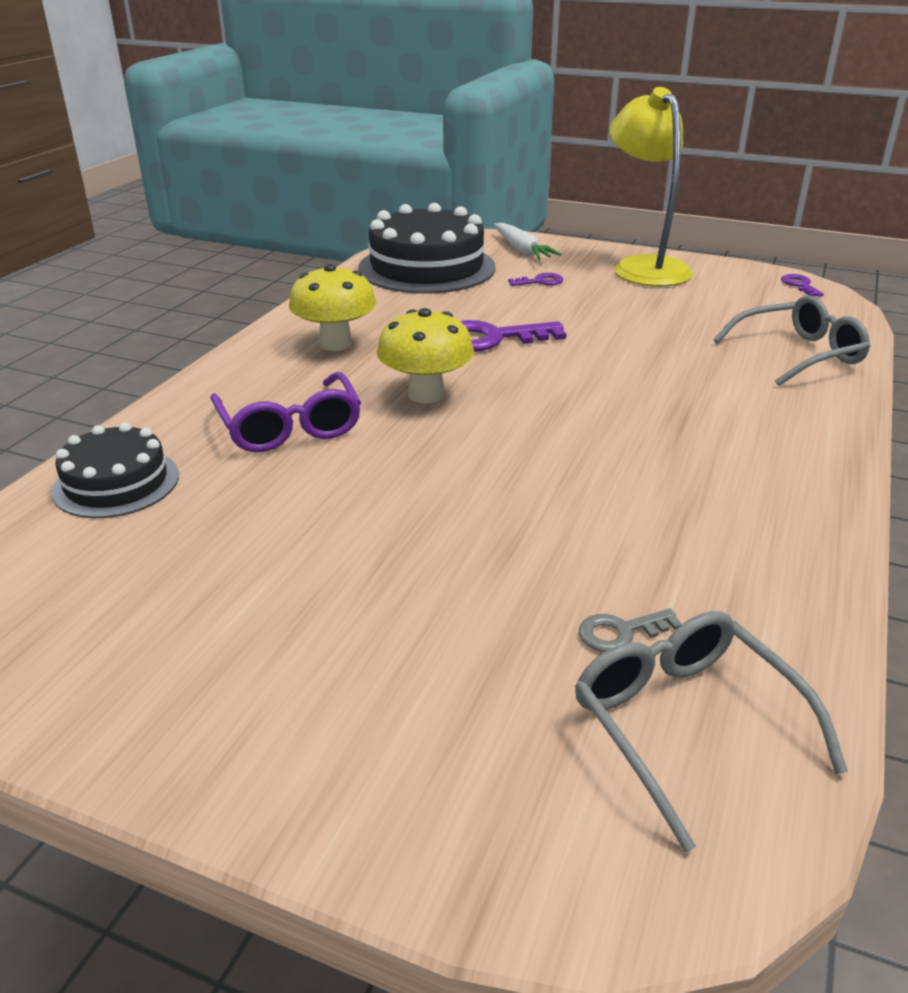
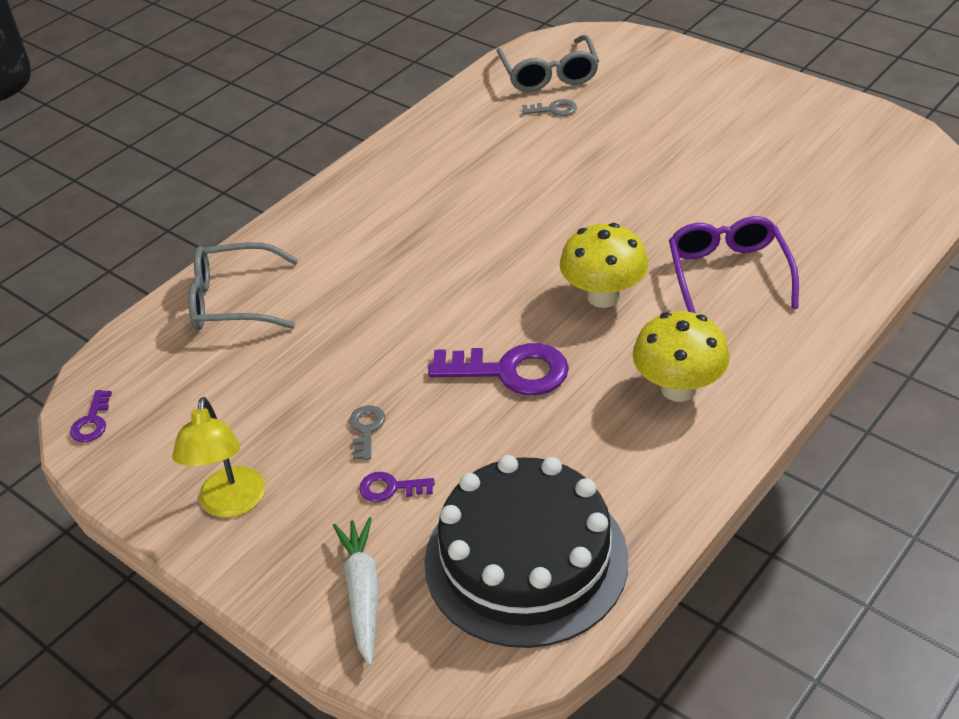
camera: 160 degrees left, 10 degrees up
(116, 483) = (859, 236): black cake -> none
(584, 301) = (366, 429): none -> grey key
(644, 267) = (231, 504): yellow lamp -> yellow lamp, size x0.62

